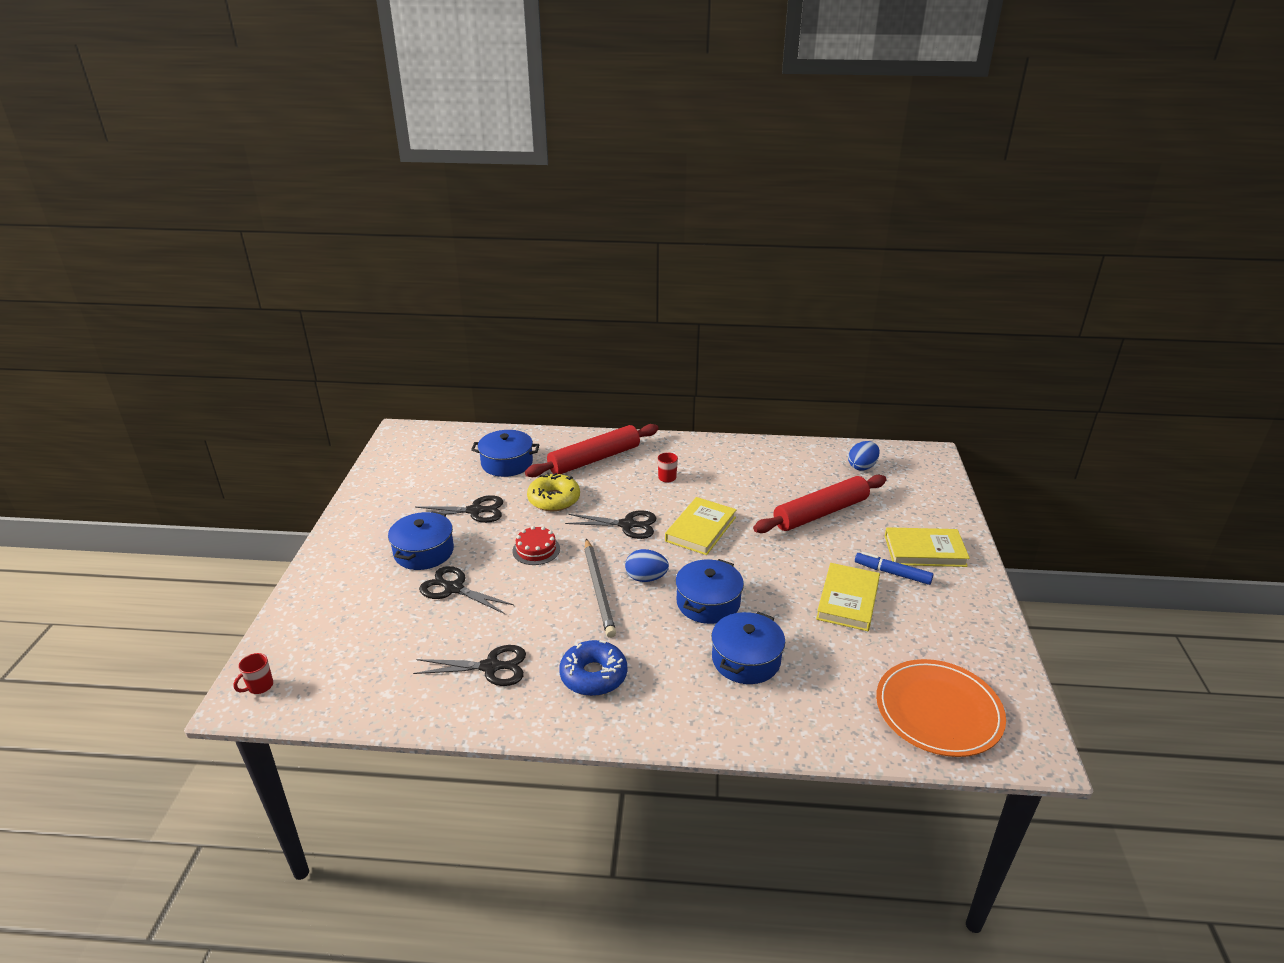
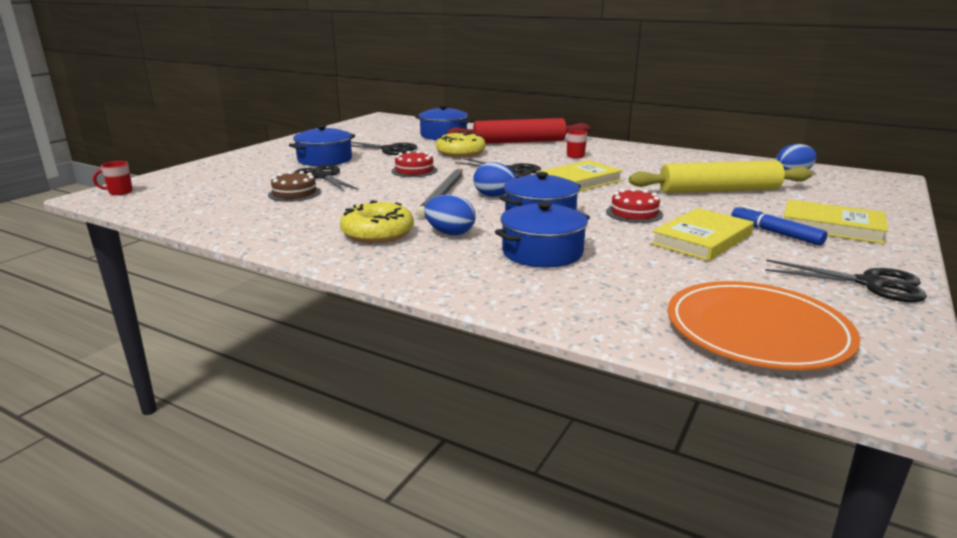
camera: 25 degrees right, 10 degrees down
(454, 630) = (294, 193): none -> brown cake
(490, 667) = (296, 214): black scissors -> black scissors (870, 284)
(593, 675) = (377, 233): blue donut -> yellow donut
(654, 655) = (450, 233): none -> blue egg
(777, 573) = (634, 213): none -> red cake
(820, 513) = (719, 190): red rolling pin -> yellow rolling pin

